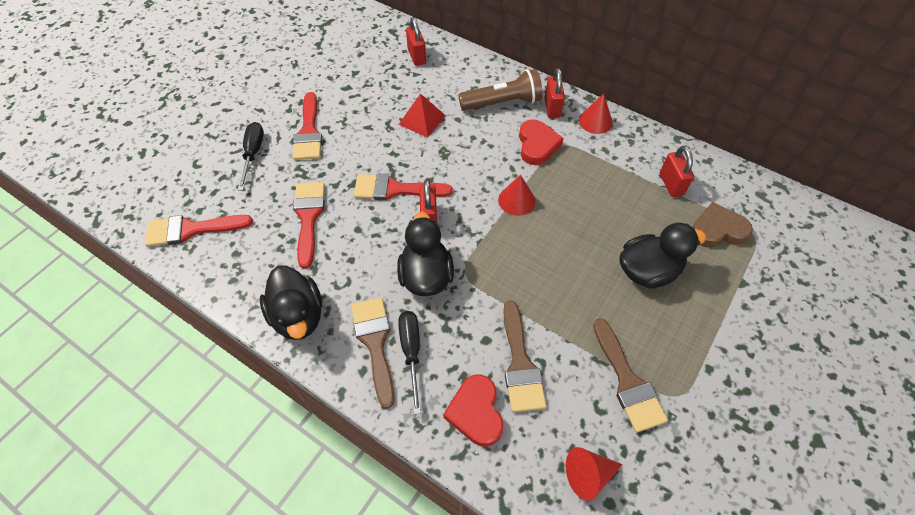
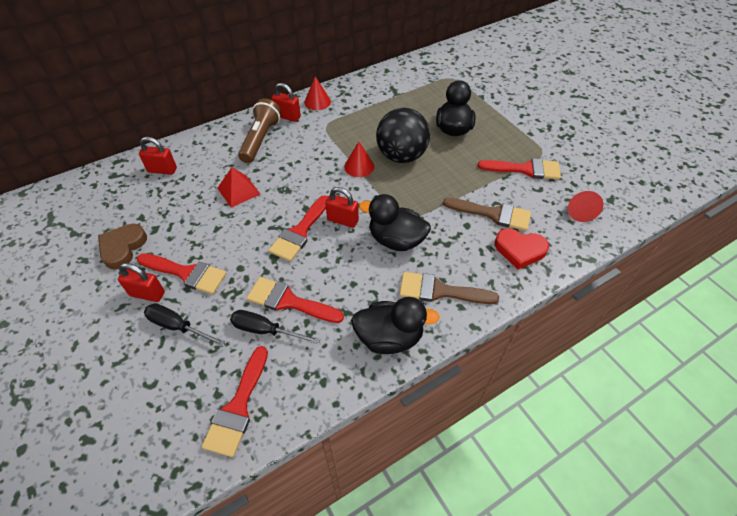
camera: 65 degrees left, 5 degrees down
(411, 352) = (458, 271): black screwdriver -> black screwdriver (265, 330)
(537, 145) = (316, 137): red heart -> none
(559, 233) = (401, 156): none -> black ball
(627, 381) = (525, 169): brown brush -> red brush
(671, 184) = (394, 92): red padlock -> red padlock (147, 294)
(717, 230) = (440, 89): brown heart -> brown heart (123, 248)

